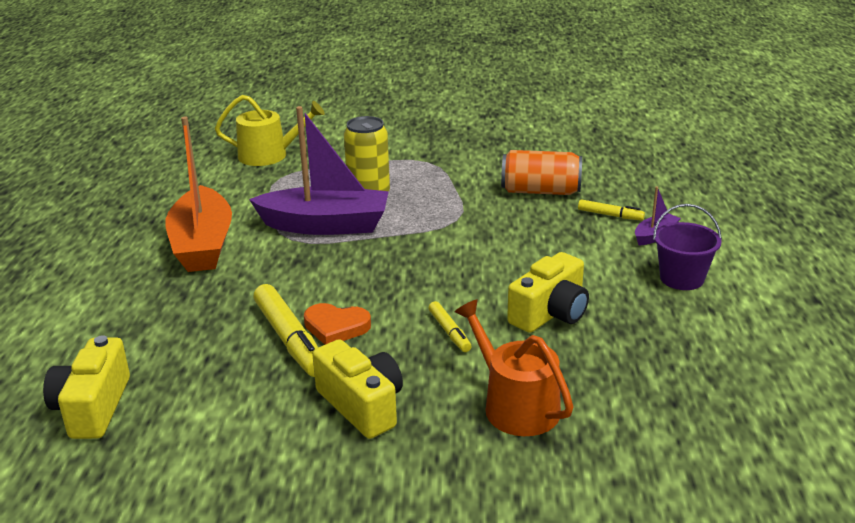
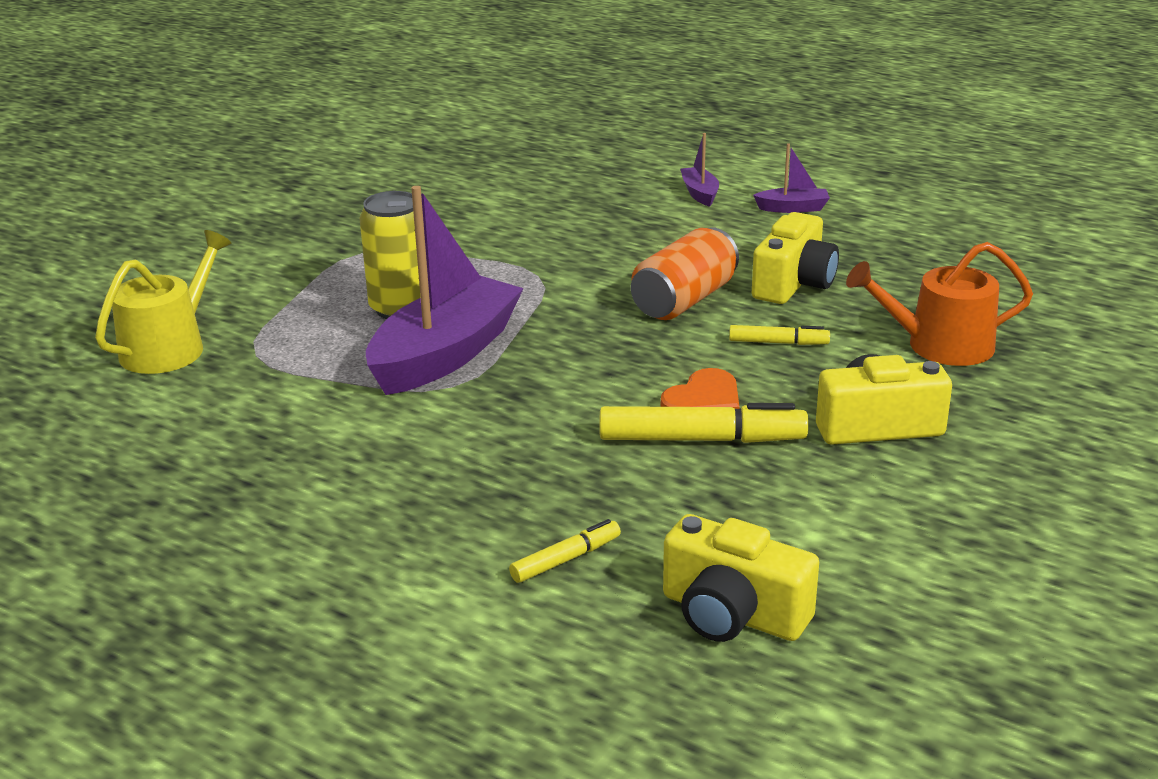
camera: 60 degrees left, 0 degrees up
(202, 245) = (382, 453): orange boat -> none
(540, 191) = (533, 215): orange can -> orange can (684, 300)
(550, 313) = (793, 283): yellow camera -> yellow camera turned 45 degrees clockwise
(610, 215) = (632, 199): yellow marker -> yellow marker (565, 559)
(681, 278) = (793, 208): purple bucket -> purple boat

